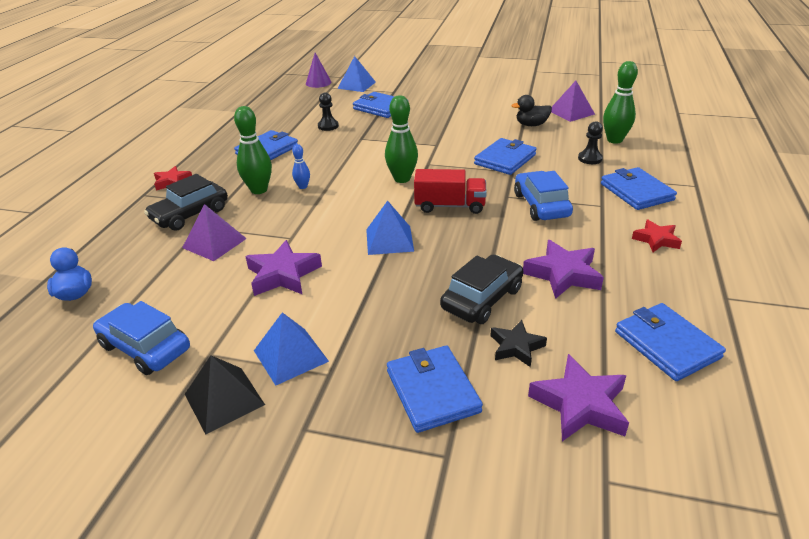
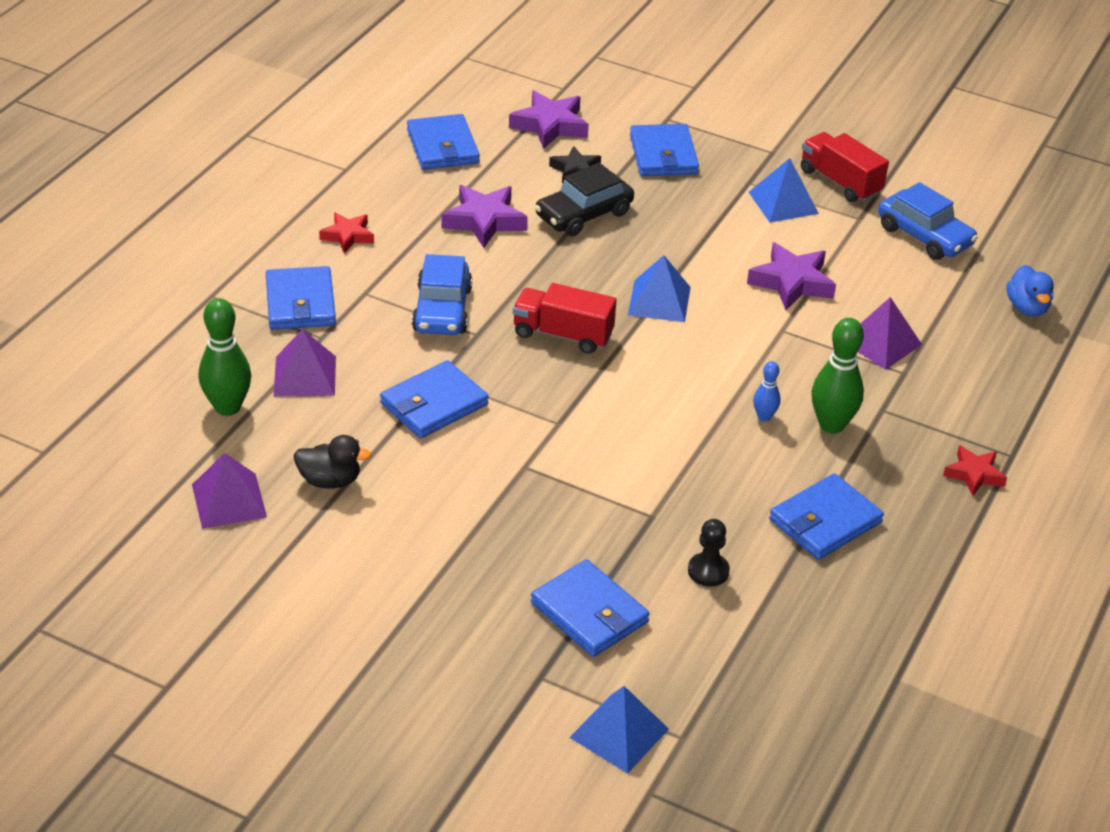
camera: 170 degrees left, 5 degrees up
(190, 214) = (926, 398): black car -> none
(224, 399) = (840, 182): black pyramid -> red truck
(318, 82) = (712, 773): purple cone -> none
(402, 179) = (610, 399): green bowling pin -> none
(590, 158) = (305, 376): black pawn -> purple pyramid

